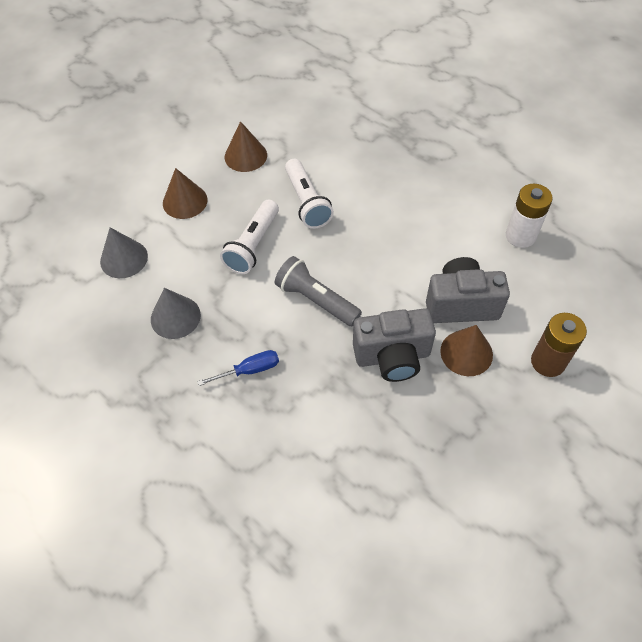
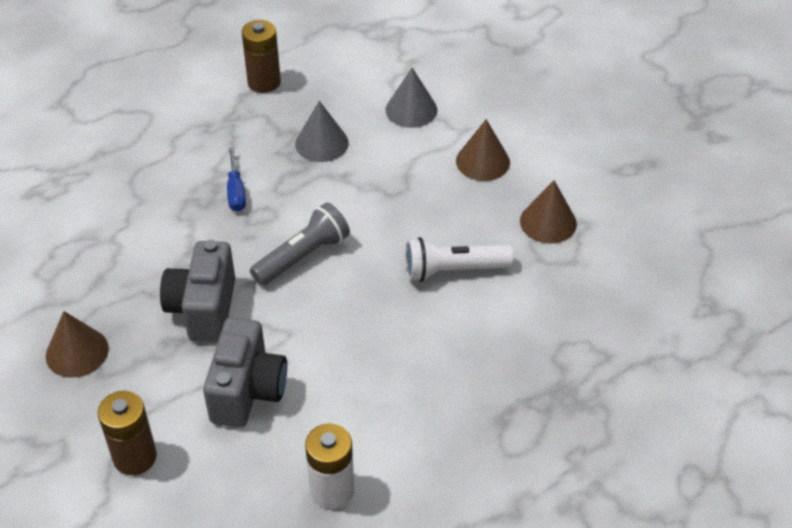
camera: 100 degrees right, 10 degrees down
(89, 387) = (264, 82): none -> brown battery
(253, 245) = (399, 212): white flashlight -> none
(466, 353) = (180, 378): brown cone -> brown cone (77, 352)

